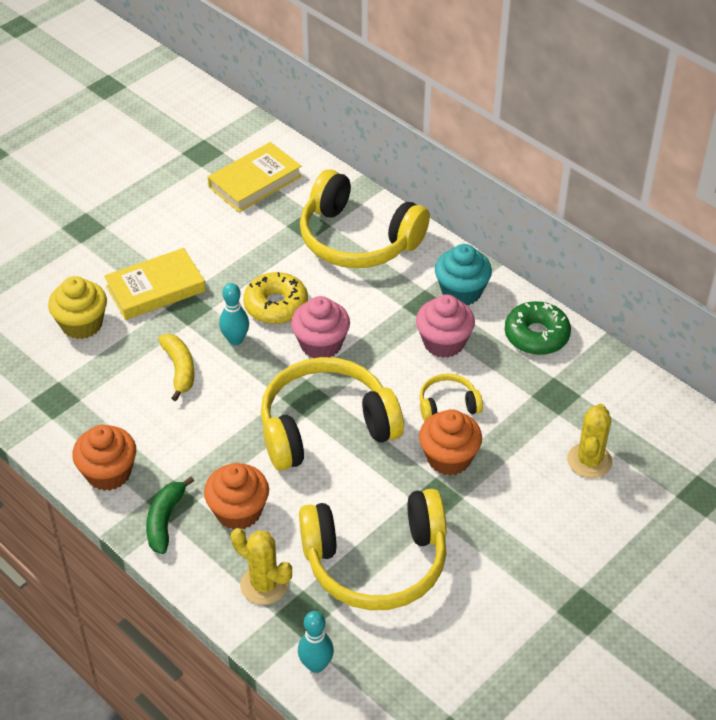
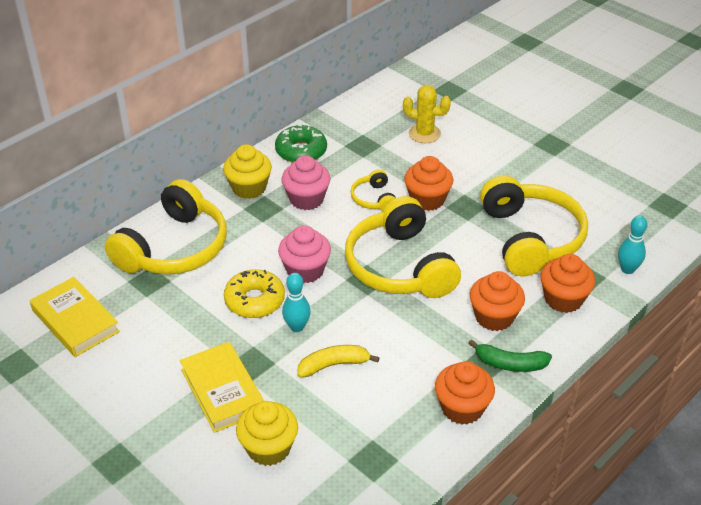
camera: 90 degrees left, 5 degrees down
(264, 585) = (563, 299): yellow cactus -> orange cupcake
(461, 292) = (249, 188): turquoise cupcake -> yellow cupcake

